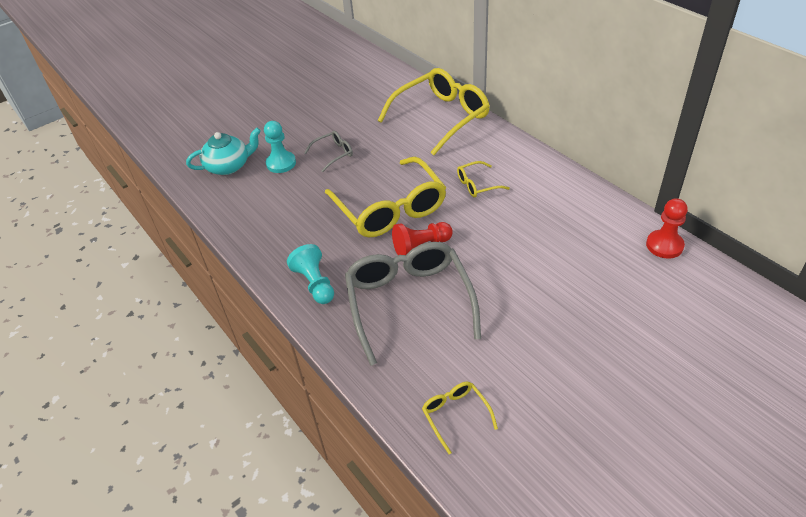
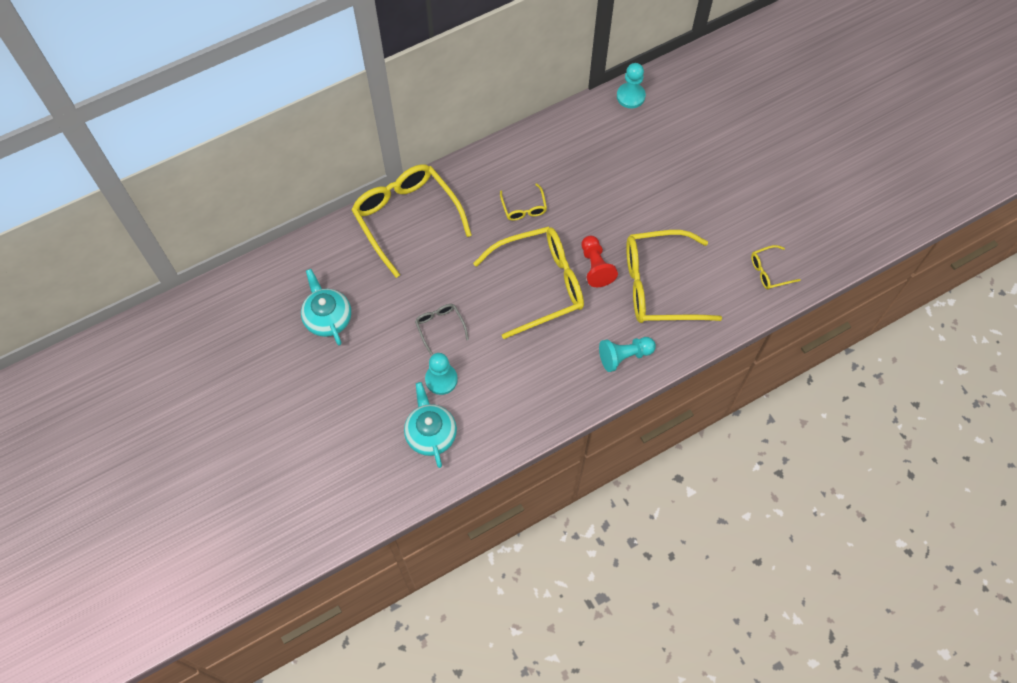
camera: 85 degrees left, 20 degrees up
(334, 96) = (328, 317): none -> turquoise teapot
(409, 302) = (658, 285): grey glasses -> yellow glasses
(664, 245) = (630, 96): red pawn -> turquoise pawn

